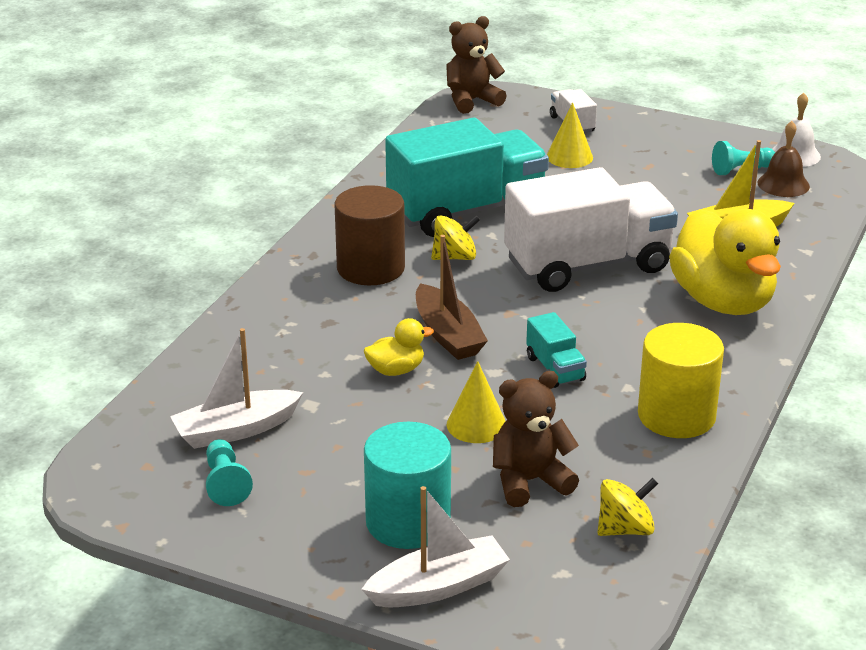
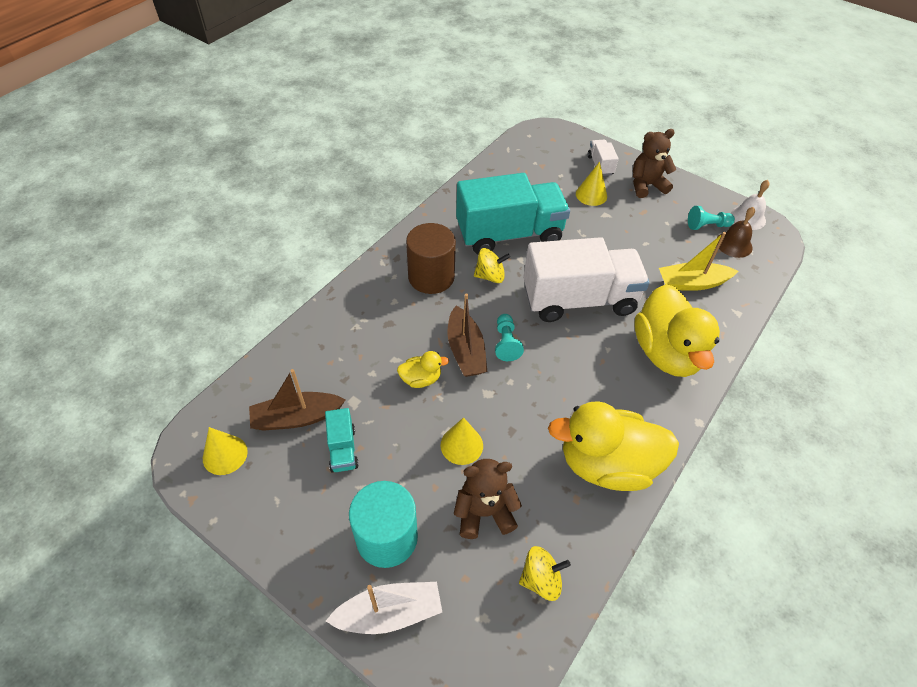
camera: 10 degrees right, 20 degrees up
(149, 478) = (225, 454): none -> yellow cone
(226, 483) = (274, 470): turquoise pawn -> turquoise pawn (506, 343)
(235, 430) = (296, 417): white boat -> brown boat
(472, 101) = (539, 134): brown teddy bear -> brown teddy bear (646, 185)
(555, 369) = (531, 398): turquoise truck -> turquoise truck (343, 449)
(676, 416) = (606, 464): yellow cylinder -> yellow duck

